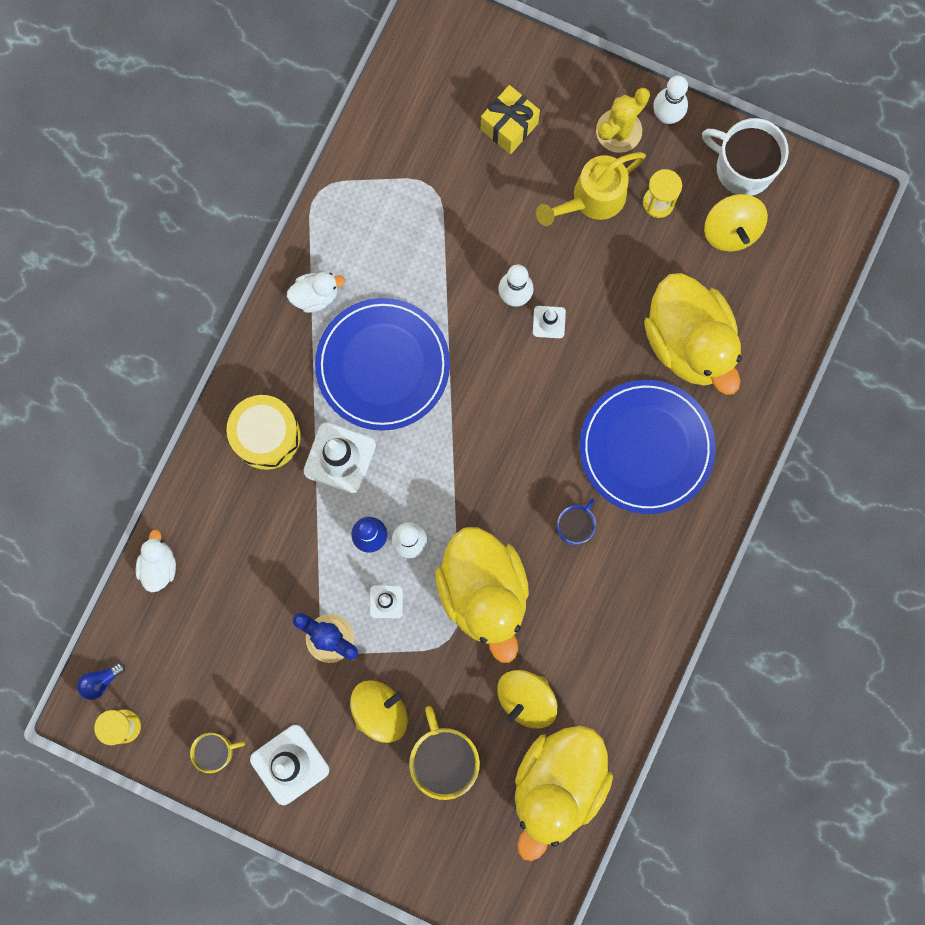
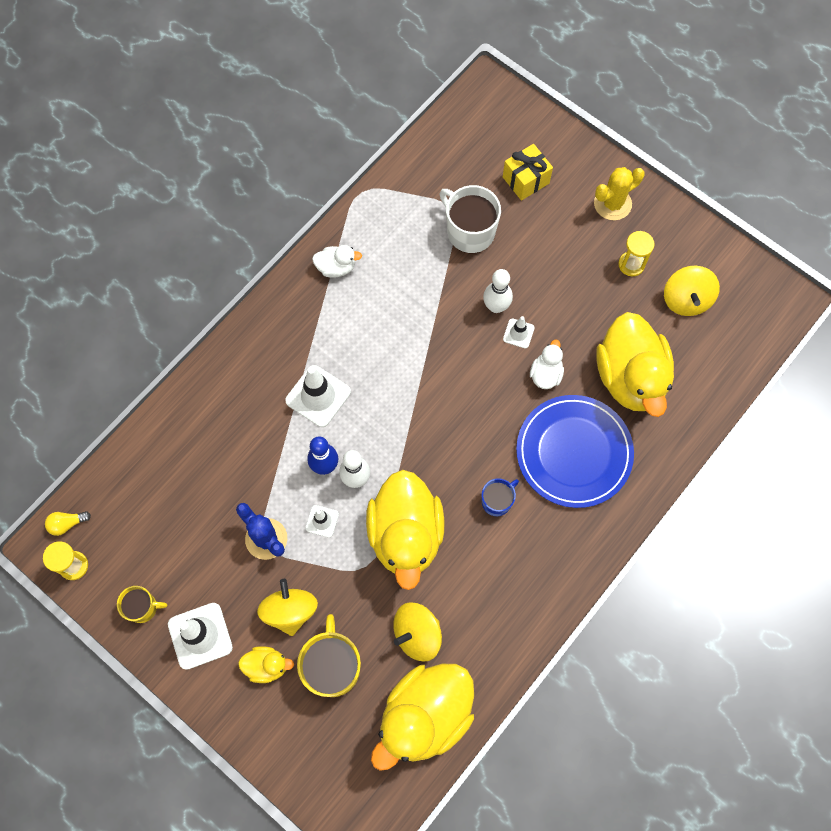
camera: 15 degrees right, 10 degrees down
(101, 681) = (67, 524): blue light bulb -> yellow light bulb
(159, 566) = (145, 443): white duck -> white duck (546, 374)
(266, 436) = (264, 364): yellow drum -> none
(372, 777) = (267, 666): none -> yellow duck
(380, 711) = (290, 611): yellow spinning top -> yellow spinning top turned 75 degrees counterclockwise
(383, 365) = (374, 333): blue plate -> none
(592, 199) = (578, 249): yellow watering can -> none
(667, 115) = (654, 202): white bowling pin -> none
(742, 168) = (706, 255): white mug -> white mug (469, 231)

